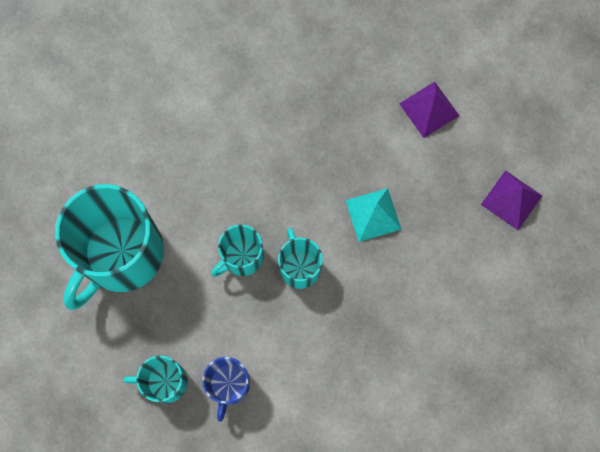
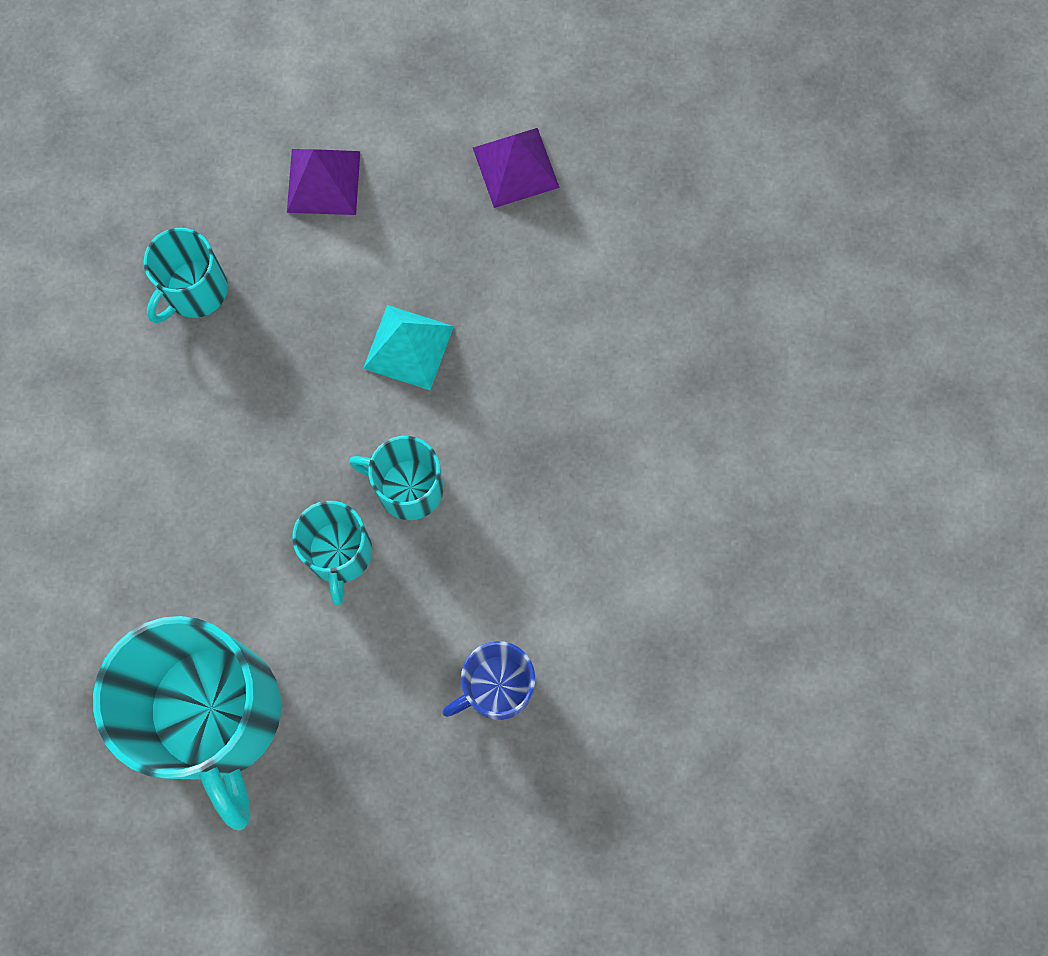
camera: 55 degrees left, 0 degrees up
(165, 381) = (432, 770): turquoise mug -> turquoise mug (194, 290)
(228, 385) = (496, 687): blue mug -> blue mug turned 105 degrees clockwise

